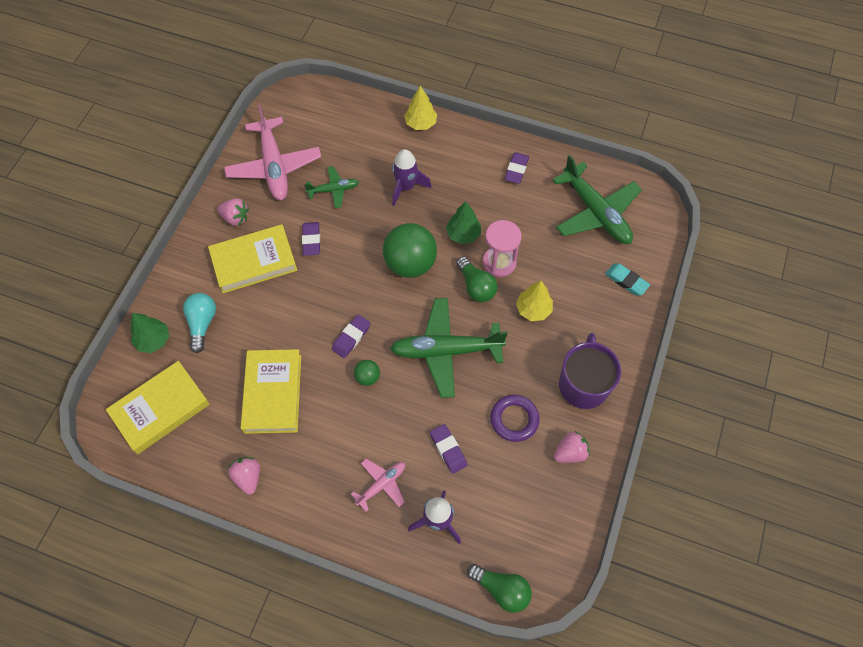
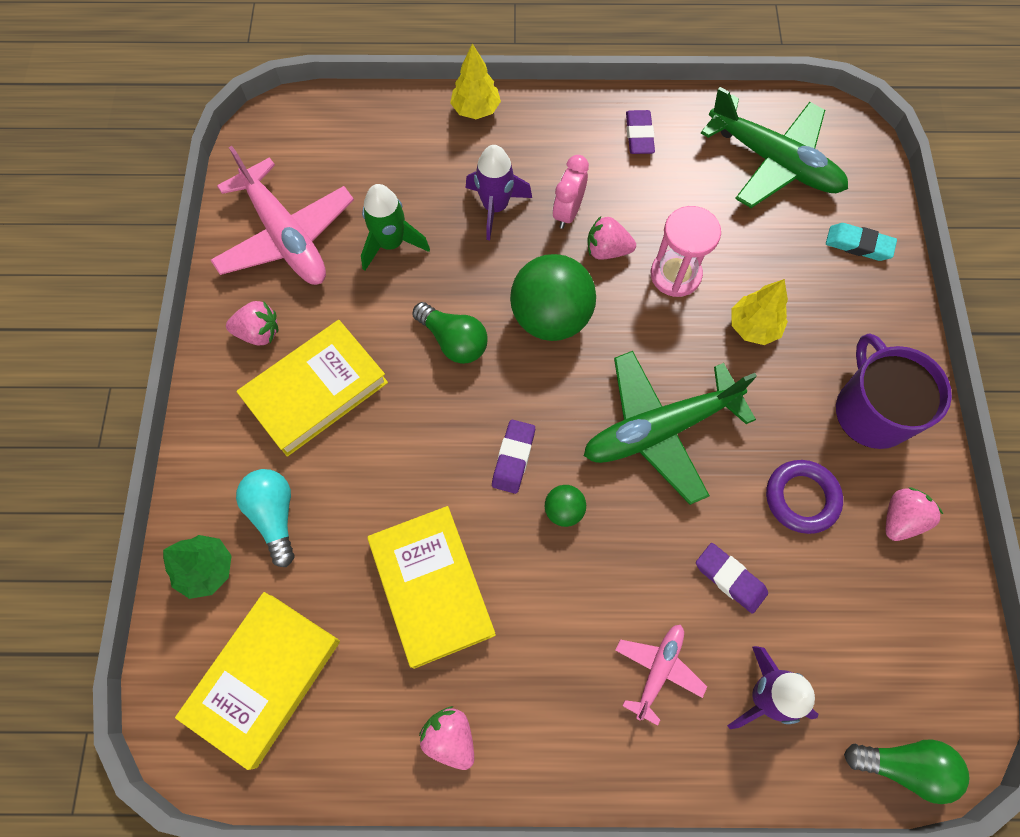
camera: 20 degrees left, 5 degrees up
(311, 240) = (390, 330): purple eraser -> none
(334, 190) = (391, 244): green plane -> green rocket
(449, 204) = (568, 212): none -> pink clock
(463, 234) = (607, 250): green tree -> pink strawberry
(476, 286) = (659, 320): green light bulb -> green light bulb (453, 341)

